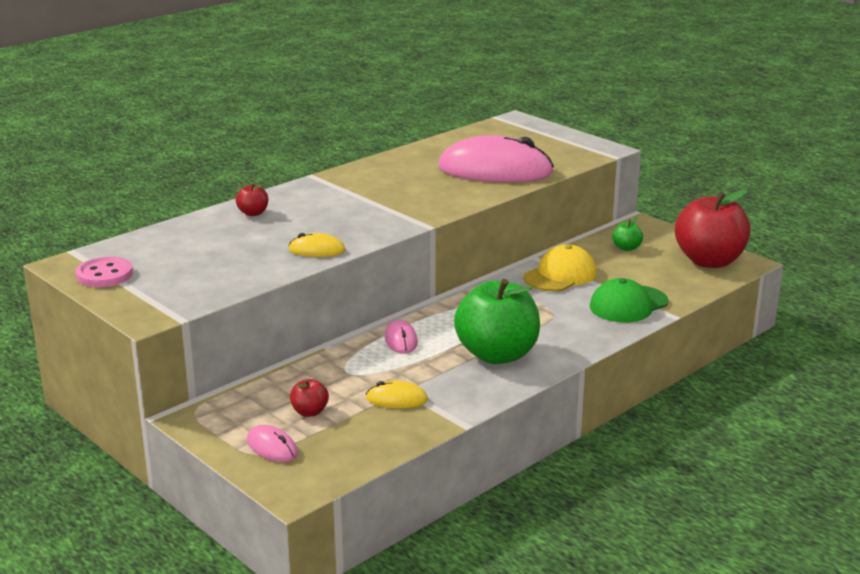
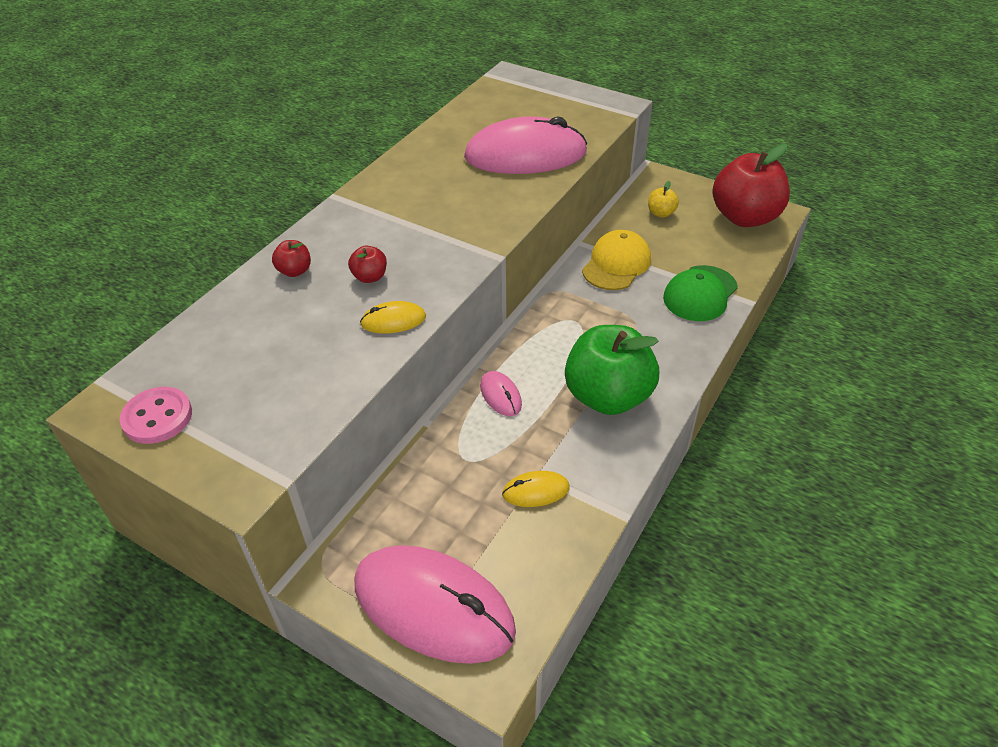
camera: 15 degrees left, 20 degrees up
(272, 447) = (433, 606): pink mouse -> pink mouse, size x2.34
(309, 412) = (451, 535): red apple -> red apple (370, 277)
(626, 248) = (661, 213): green apple -> yellow apple

